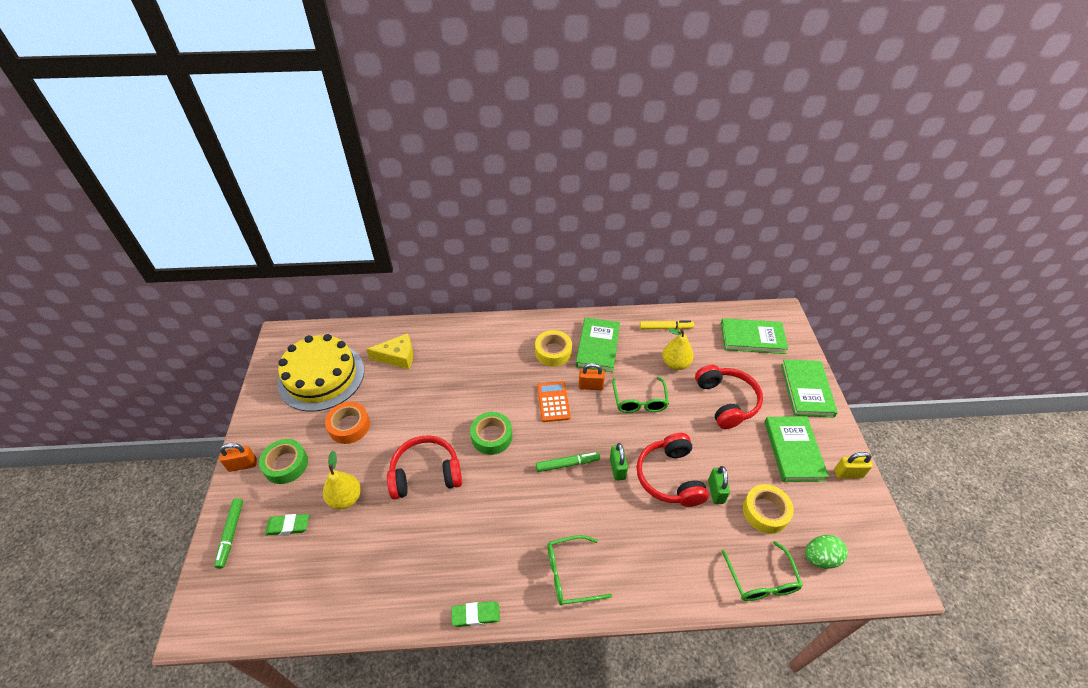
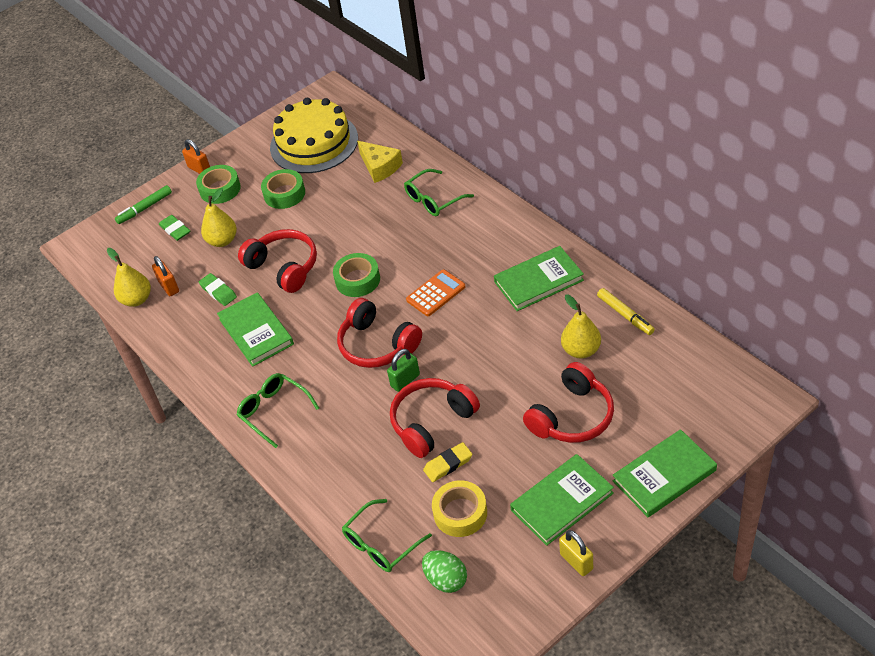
camera: 60 degrees right, 0 degrees up
(333, 609) = (137, 299): none -> yellow pear
(349, 426) = (284, 194): orange tape -> green tape
(476, 615) = (194, 377): green eraser -> green eraser (218, 291)
(553, 352) = (495, 256): yellow tape -> none
(567, 464) = (377, 345): green marker -> red headphones
(590, 386) = (482, 306): orange padlock -> orange padlock (169, 287)
(639, 401) = (501, 351): green glasses -> green glasses (433, 200)
(716, 491) = (448, 464): green padlock -> yellow eraser
(752, 338) = (694, 392): green book -> green book (256, 332)

